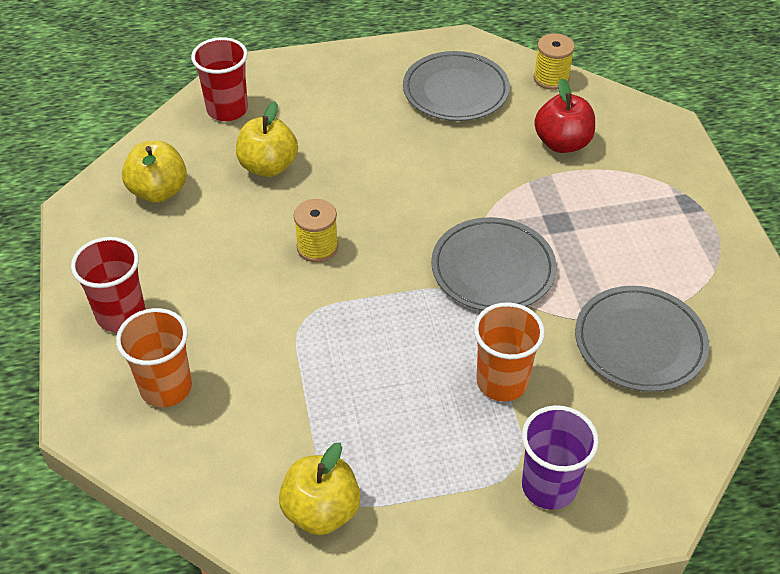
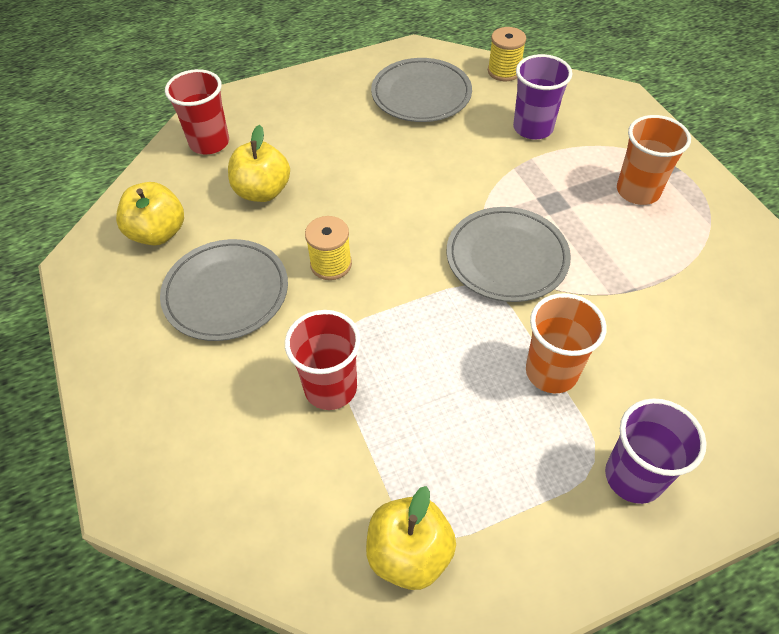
camera: 10 degrees left, 5 degrees up
(121, 315) = (145, 370): red cup -> red cup (330, 388)
(166, 387) = (210, 442): orange cup -> orange cup (638, 191)
(562, 143) = (533, 128): red apple -> purple cup
(639, 342) = (668, 307): grey plate -> grey plate (226, 293)

